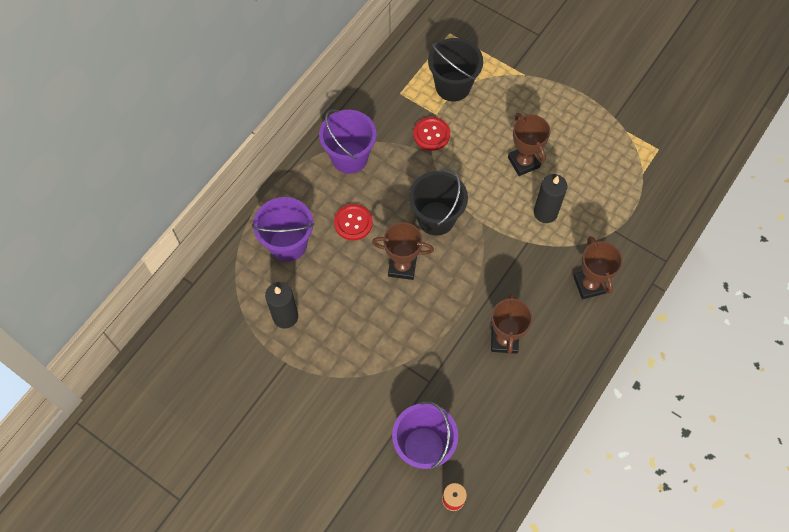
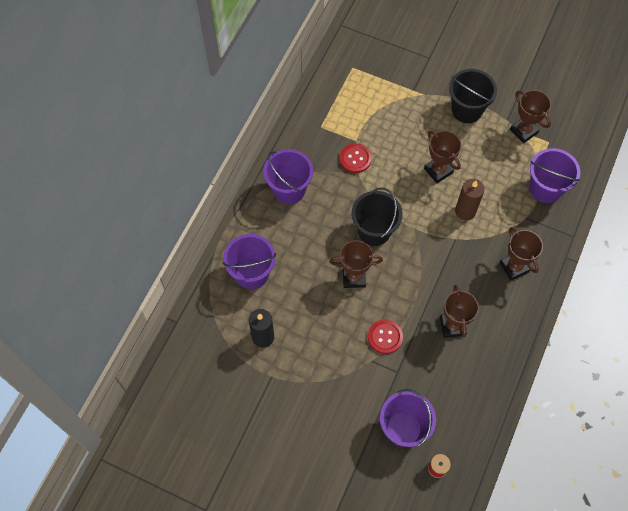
camera: 10 degrees left, 0 degrees up
(353, 223) = (304, 246): red button -> red button (385, 337)
(453, 86) = (365, 114): black bucket -> black bucket (467, 110)
(545, 212) = (465, 211): black candle -> brown candle
(631, 133) = (523, 131): none -> brown trophy
(644, 201) = (545, 189): none -> purple bucket

